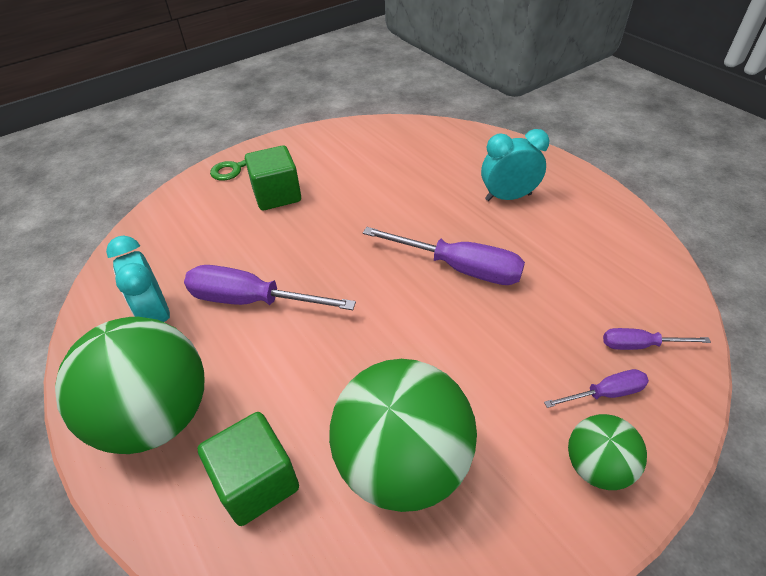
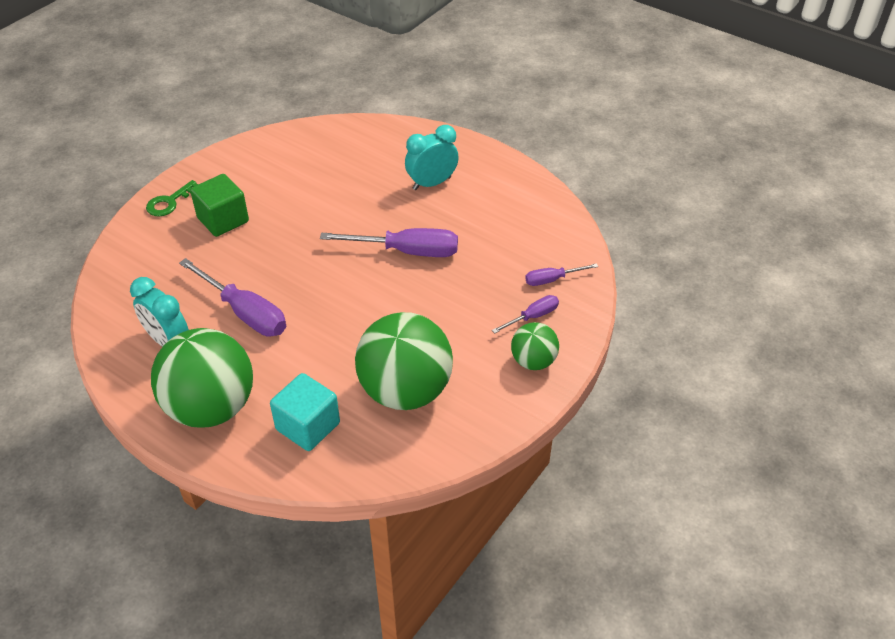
camera: 20 degrees left, 0 degrees up
(252, 301) = (245, 312): purple screwdriver -> purple screwdriver turned 135 degrees counterclockwise
(257, 482) = (308, 426): green cube -> turquoise cube

